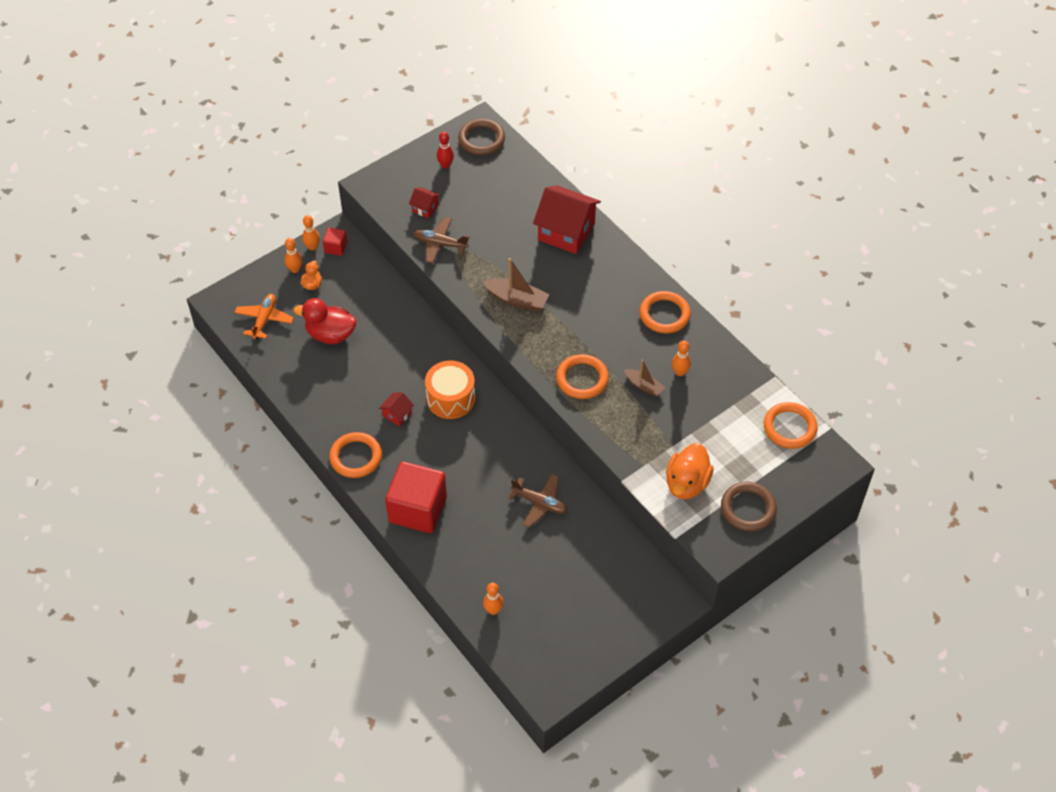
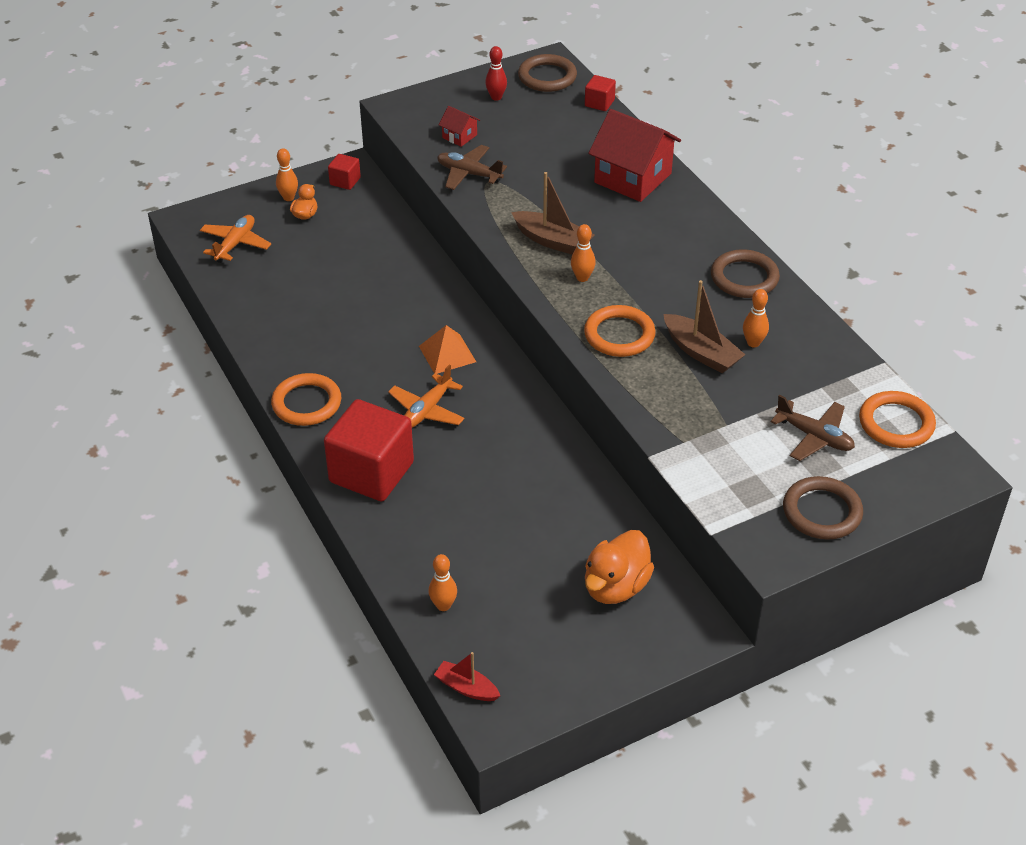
camera: 10 degrees right, 10 degrees down
(312, 247) = (317, 178): orange bowling pin -> orange bowling pin (582, 278)
(330, 334) = (312, 268): red duck -> none
(397, 414) = (373, 363): red house -> none
(446, 450) = (427, 410): none -> orange plane
(451, 398) = (447, 354): orange drum -> orange pyramid
(523, 671) = (466, 688): none -> red boat
(527, 161) = (599, 103): none -> red cube
(539, 503) = (537, 486): brown plane -> brown plane (814, 437)
(644, 386) = (701, 352): brown boat -> brown boat, size x1.56
(664, 314) = (744, 278): orange ring -> brown ring
(686, 483) = (739, 471): orange duck -> orange duck (615, 587)

